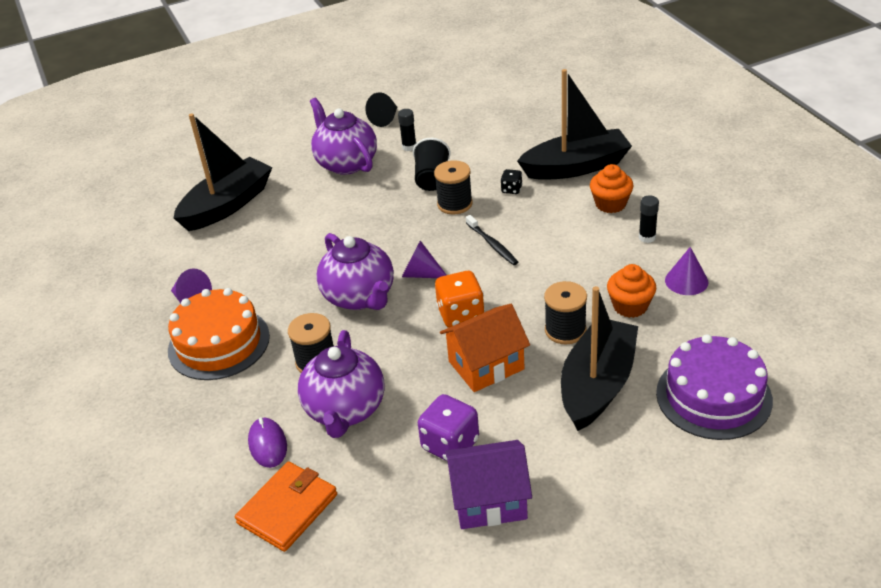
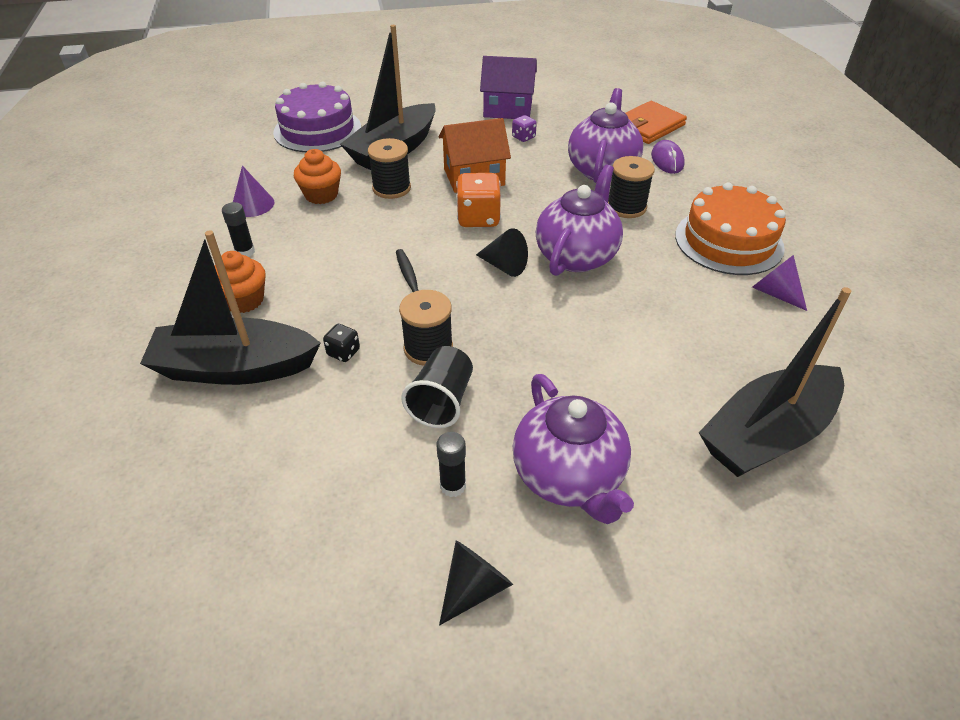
camera: 170 degrees left, 5 degrees up
(360, 297) = (576, 256): purple teapot -> purple teapot turned 45 degrees clockwise
(421, 274) = (504, 266): purple cone -> black cone
(450, 444) = (523, 137): purple dice -> purple dice, size x0.53

